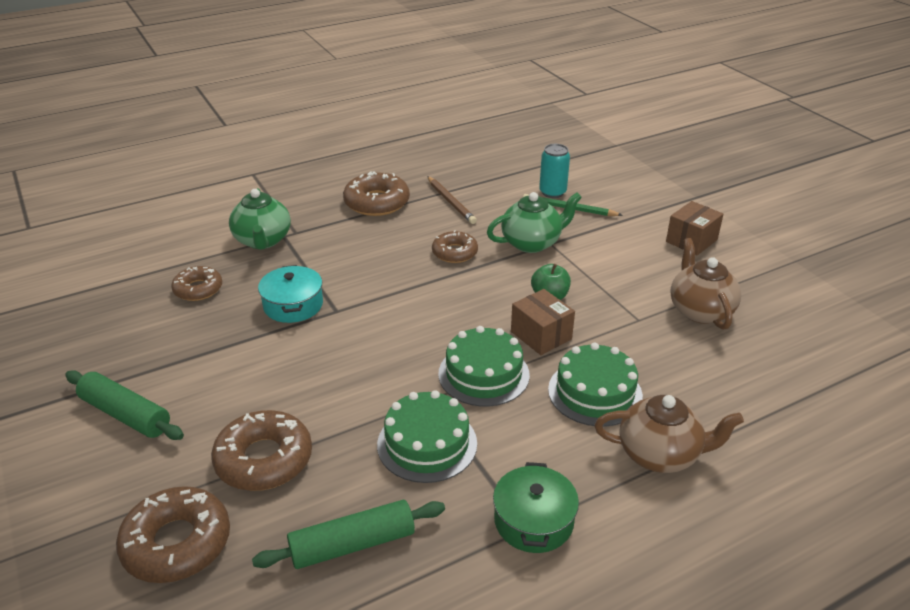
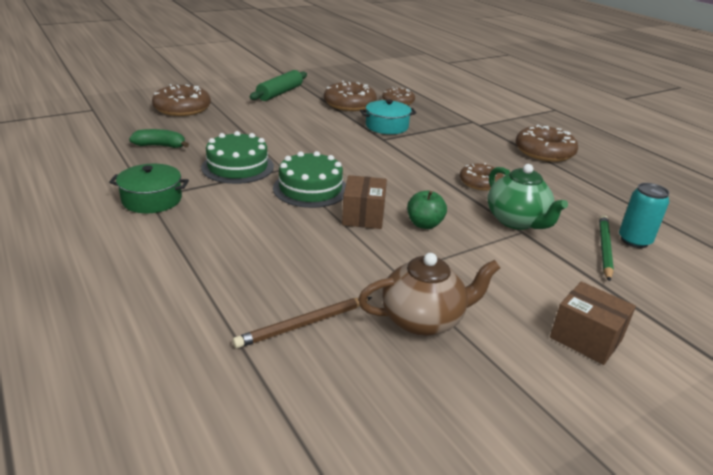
camera: 85 degrees right, 5 degrees down
(263, 241) = (462, 115): green teapot -> none
(264, 459) = (236, 123): brown donut -> brown donut (349, 104)
(352, 545) = (160, 146): green rolling pin -> green banana
(450, 202) = (569, 183): brown pencil -> brown pencil (303, 324)
(541, 335) = (363, 216): brown box -> brown box turned 45 degrees counterclockwise
(595, 392) = (284, 236): green cake -> none
(660, 454) = (199, 261): brown teapot -> none

